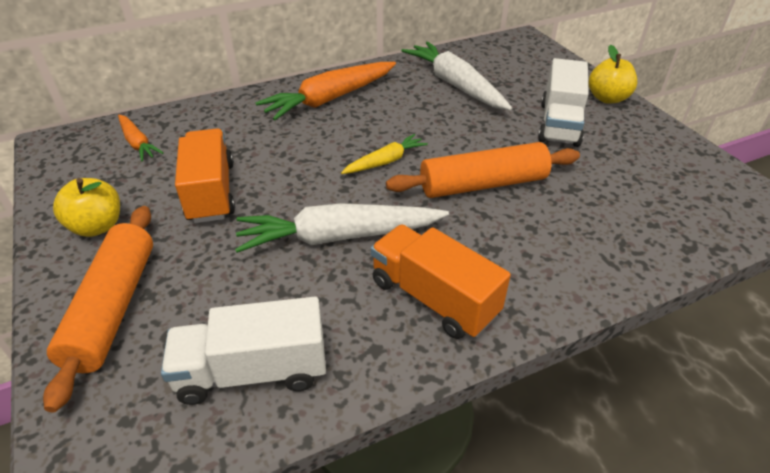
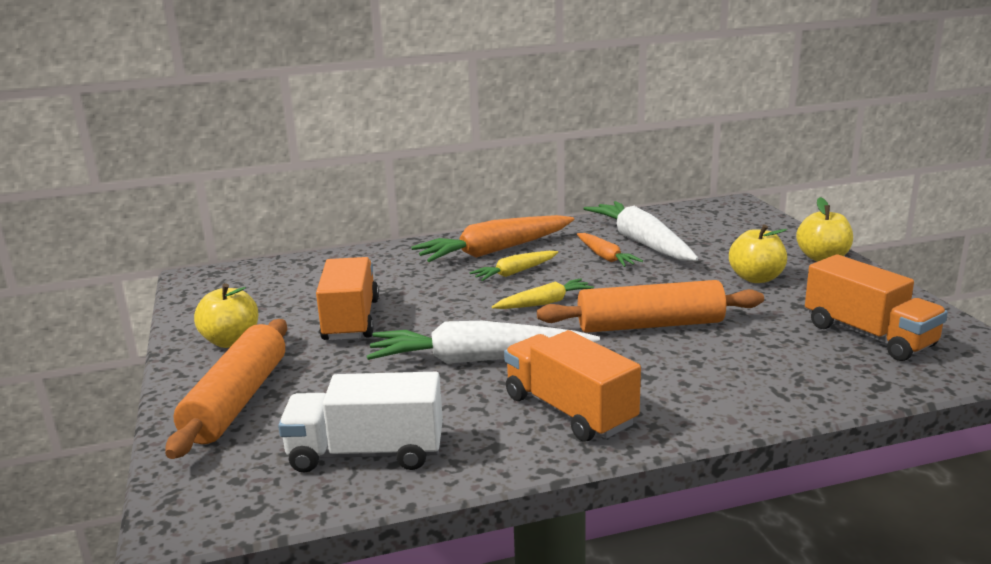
camera: 10 degrees right, 20 degrees down
(138, 143) = (282, 280): orange carrot -> orange carrot (605, 257)
(353, 125) = (515, 272): none -> yellow carrot
(559, 124) = (756, 278): white truck -> yellow apple
(666, 187) = (869, 335): none -> orange truck

